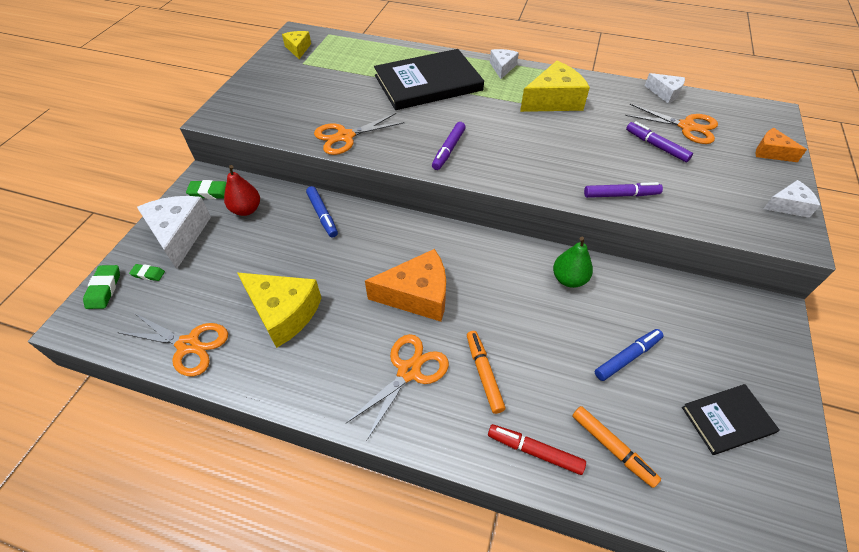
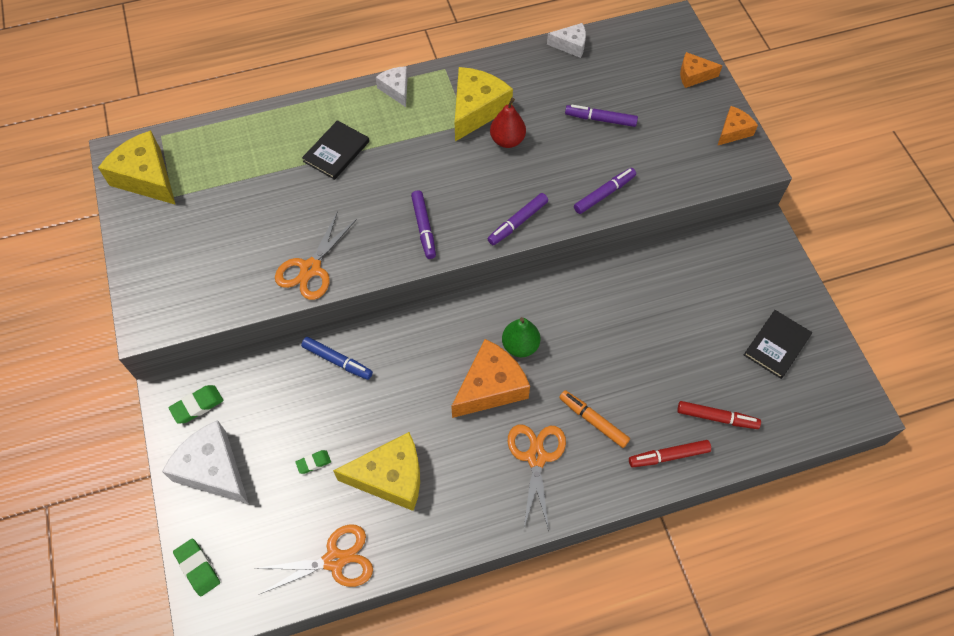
camera: 35 degrees left, 10 degrees up
(148, 274) = (226, 526): green eraser -> green eraser (313, 463)
(246, 210) = (255, 401): red pear -> red pear (507, 140)
(298, 49) = (146, 177): yellow cheese -> yellow cheese, size x1.79
(428, 83) = (336, 151): black book -> black book, size x0.51
(527, 180) = (518, 222): none -> purple marker
(569, 279) = (600, 293): green pear -> green pear (520, 346)
(612, 448) = (717, 417): orange marker -> red marker
(627, 357) = (685, 338): blue marker -> none
(686, 127) = (612, 80): orange scissors -> none
(788, 206) = (733, 131): white cheese -> orange cheese

